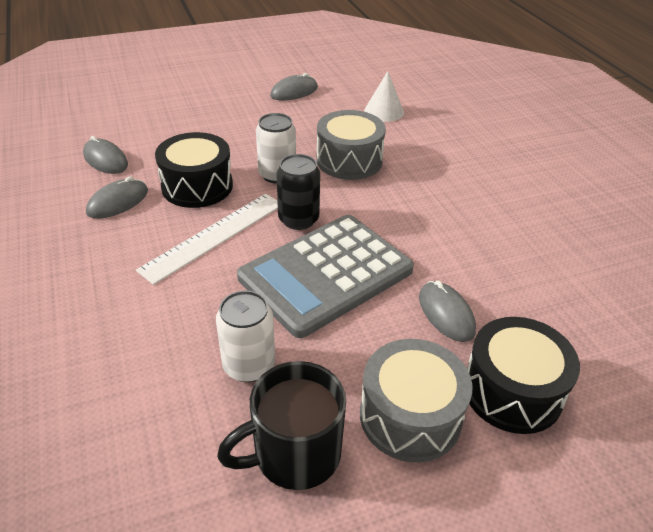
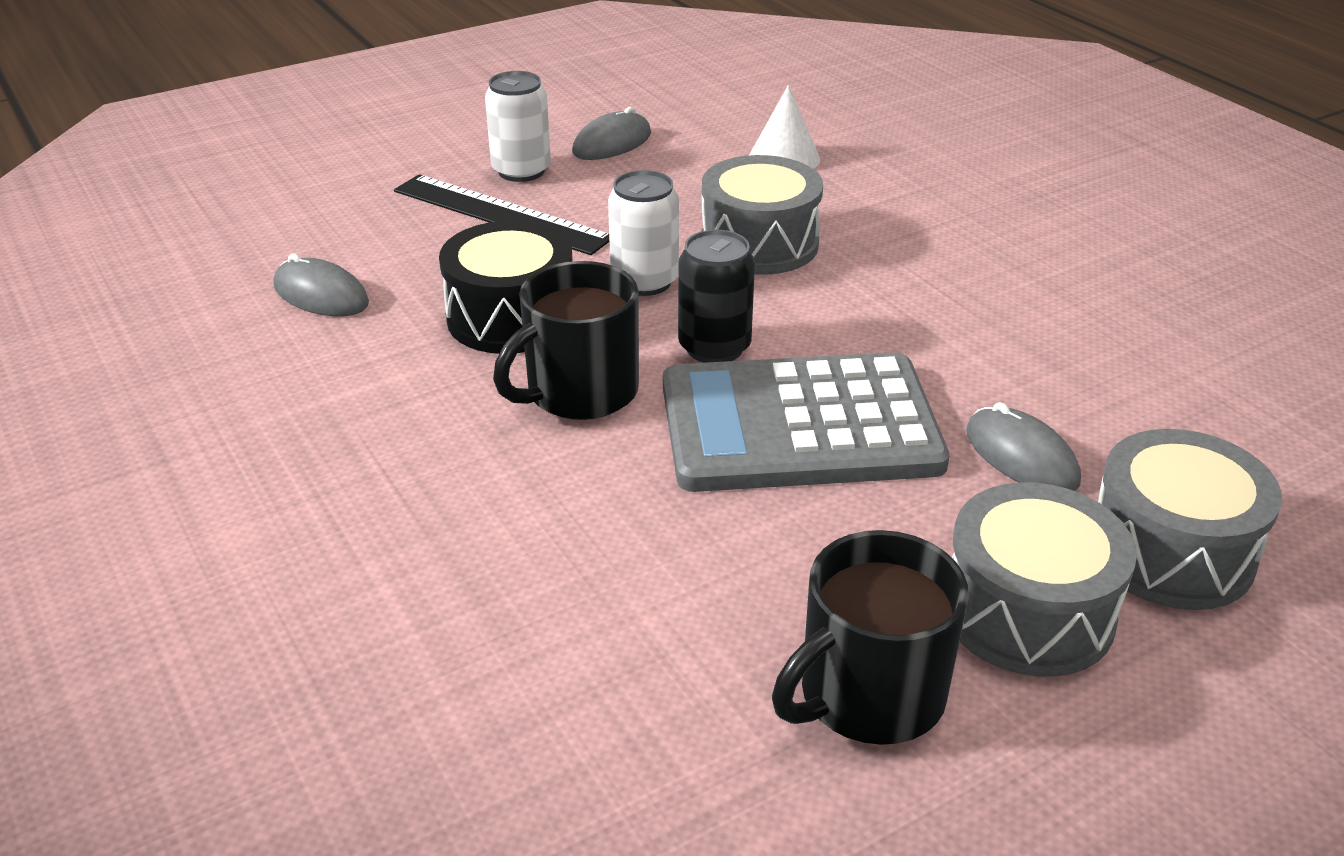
camera: 10 degrees left, 5 degrees down
(118, 202) = (379, 361): grey mouse -> none
(214, 236) = (579, 392): white ruler -> black mug
(218, 125) = (501, 214): none -> black ruler
(249, 365) = (733, 580): white can -> white can (521, 171)
(326, 274) = (799, 425): grey calculator -> grey calculator turned 45 degrees clockwise
(512, 391) = (1170, 552): black drum -> grey drum

